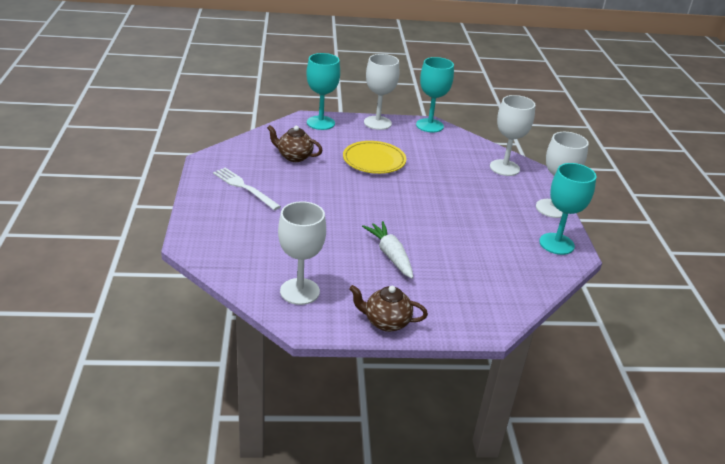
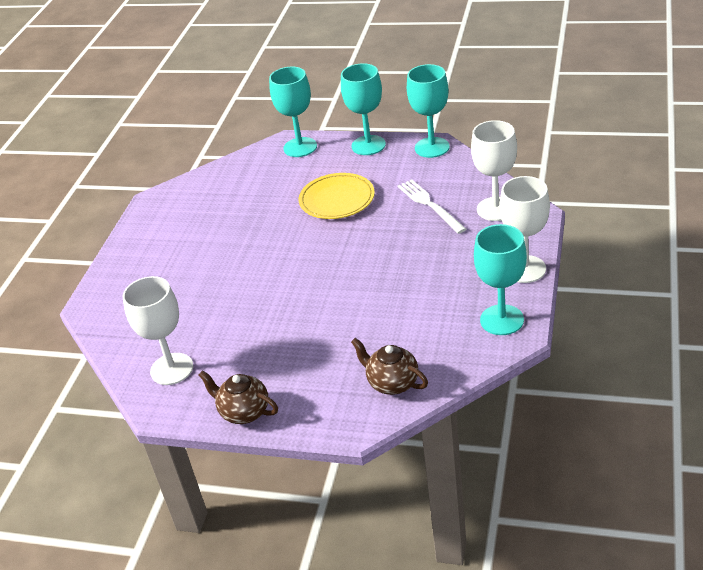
camera: 25 degrees right, 5 degrees up
(244, 187) = (174, 237): white fork -> white fork (430, 205)
(294, 157) = (247, 195): brown teapot -> brown teapot (392, 383)
(377, 123) = (368, 145): white goblet -> turquoise goblet
(390, 255) = (291, 328): white carrot -> none

